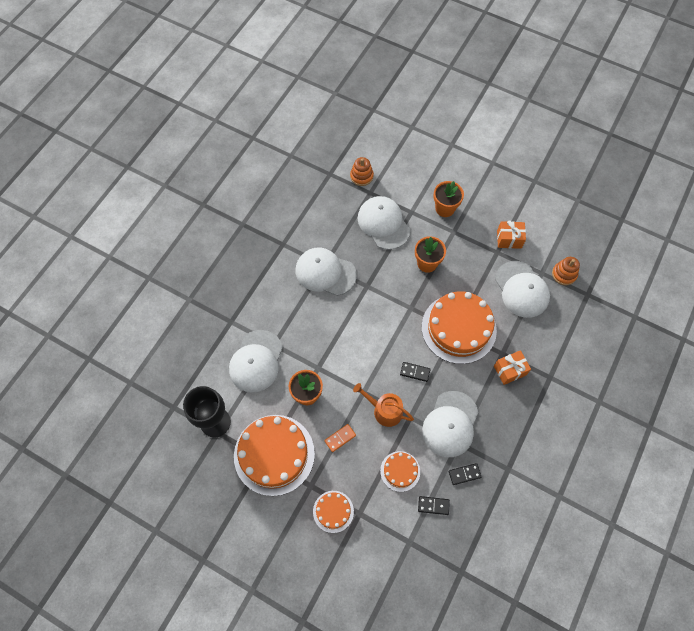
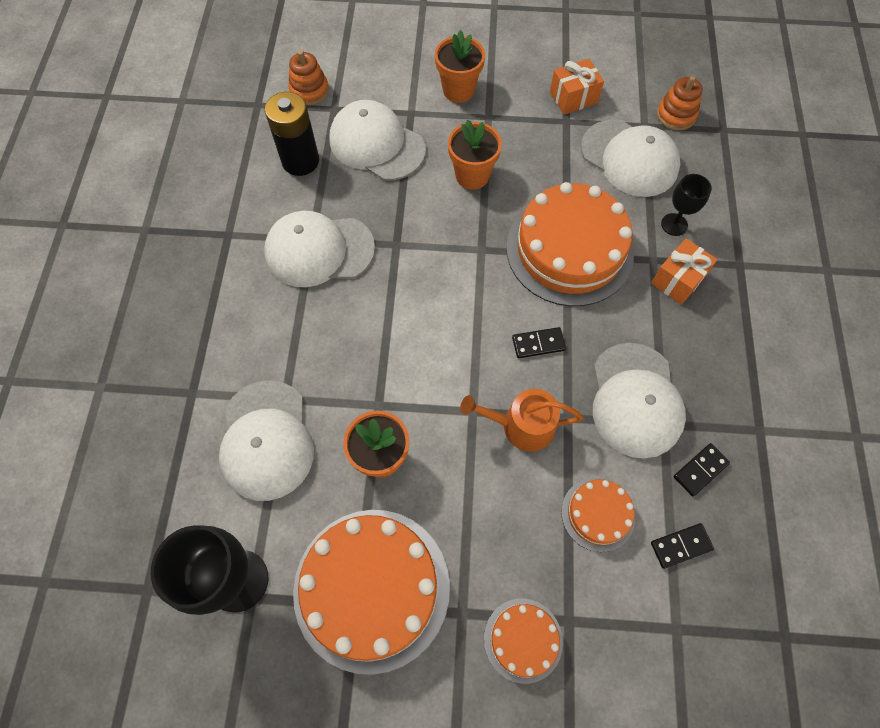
camera: 25 degrees left, 0 degrees up
(338, 217) = (300, 161): none -> black battery
(340, 438) = (472, 505): orange domino -> none
(525, 338) = (674, 224): none -> black goblet

